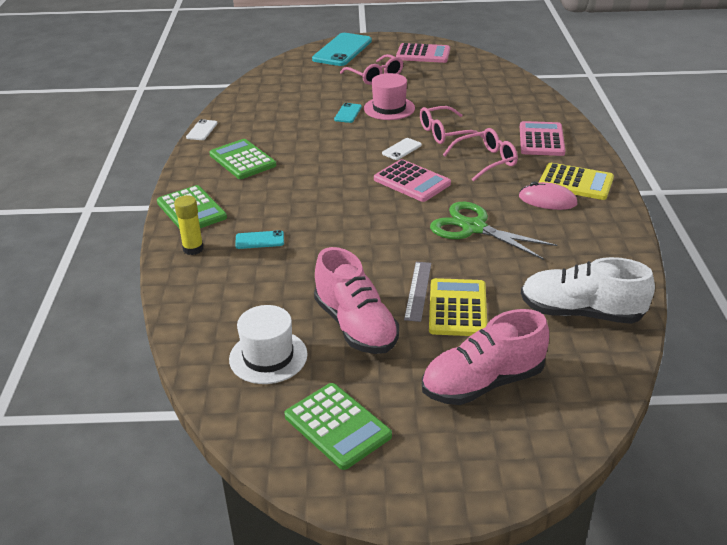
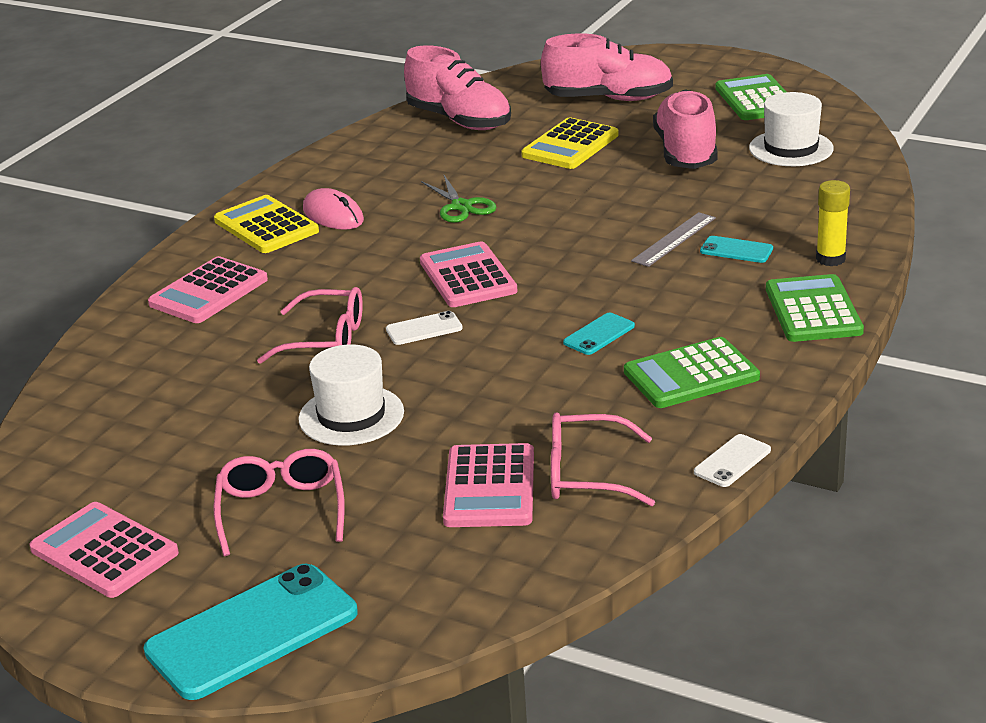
camera: 150 degrees left, 5 degrees down
(242, 160) = (691, 375): green calculator -> green calculator turned 75 degrees clockwise
(300, 100) = (489, 487): none -> pink calculator
(348, 113) = (434, 425): turquoise phone -> turquoise phone (599, 334)
(389, 108) = (351, 415): pink hat -> white hat
(418, 290) = (593, 165): grey ruler -> grey ruler (674, 239)
(474, 228) = (461, 206): green scissors -> green scissors, size x0.64
(486, 161) = (330, 280): pink glasses -> pink glasses (585, 474)
(581, 313) = (459, 120): white shoe -> pink shoe

